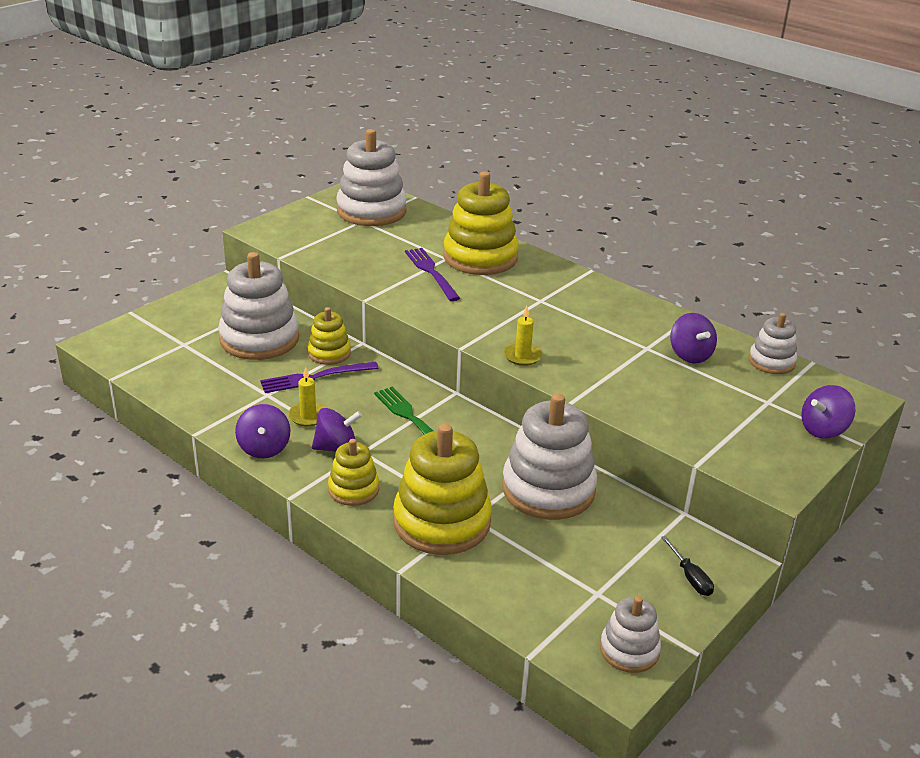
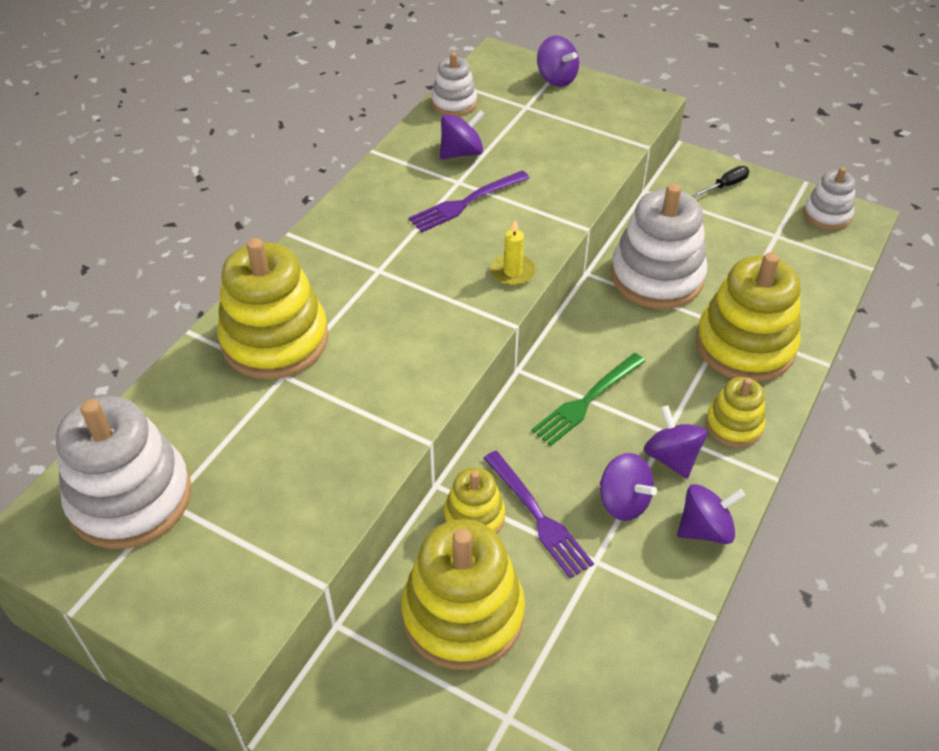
camera: 100 degrees left, 15 degrees up
(259, 339) = (463, 614): white stacking toy -> yellow stacking toy
(308, 416) = (623, 501): yellow candle -> purple spinning top
(431, 272) = (330, 385): purple fork -> purple fork (465, 203)

